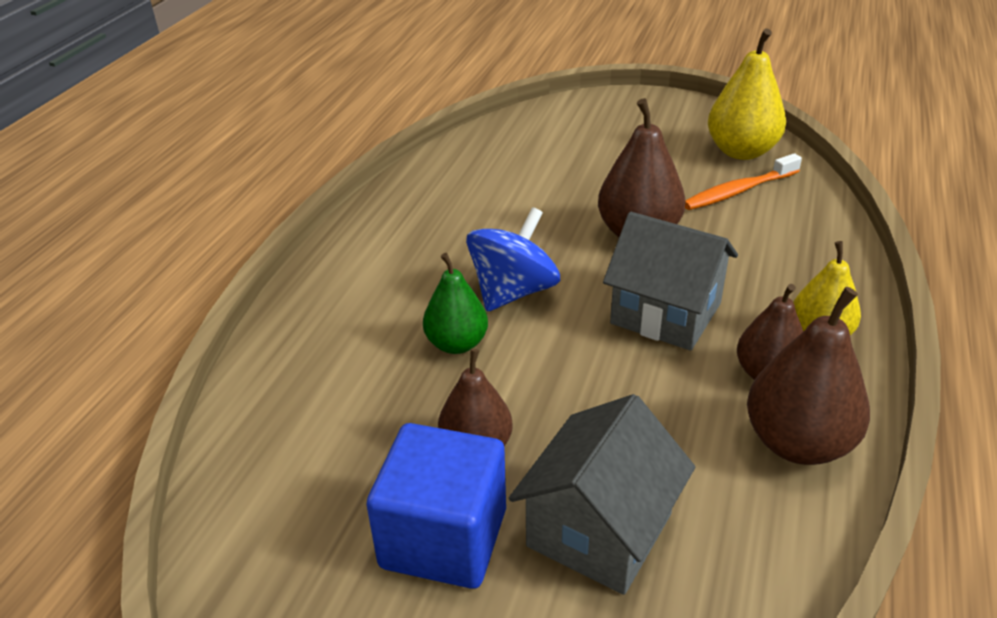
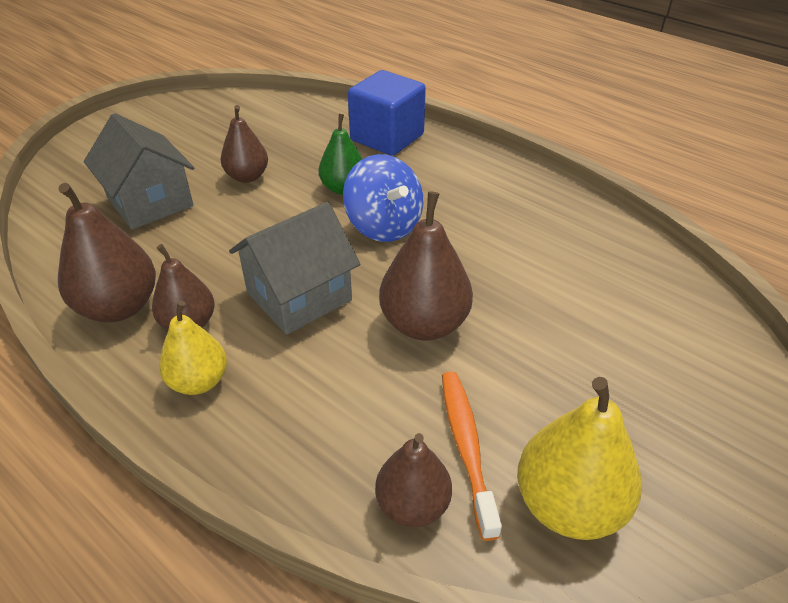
camera: 110 degrees right, 5 degrees up
(444, 538) = (198, 155): blue cube -> blue cube (387, 137)
(803, 201) = (412, 505): none -> brown pear

